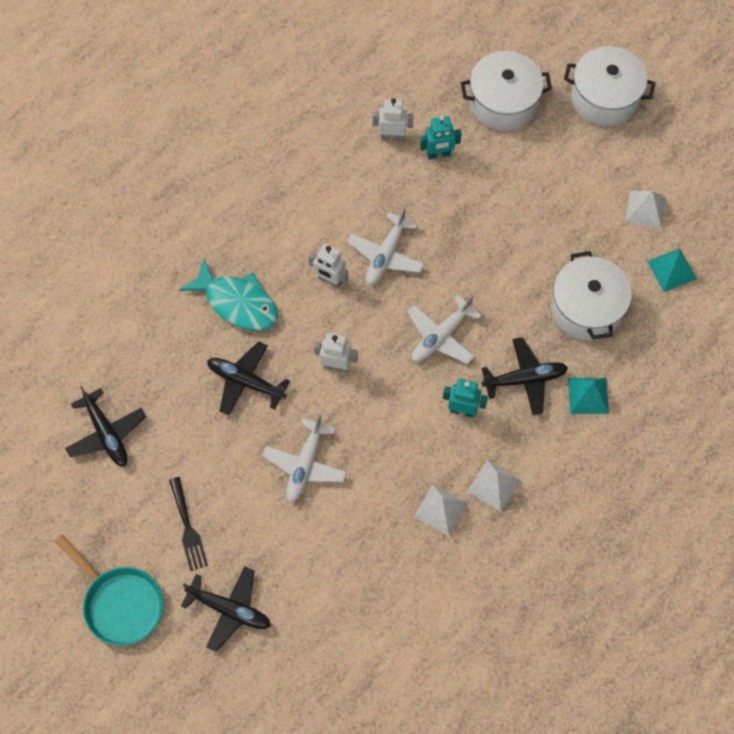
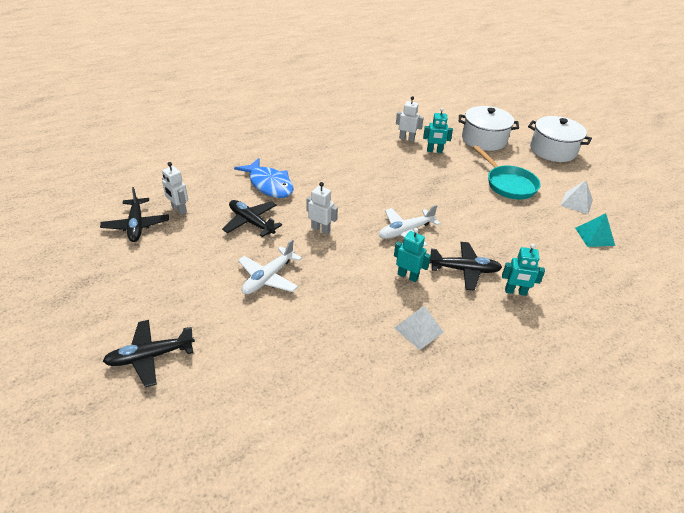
camera: 15 degrees right, 25 degrees down
(120, 603) = (66, 326): turquoise pan -> turquoise pan (508, 184)
(188, 528) = (155, 292): black fork -> none
(230, 610) = (150, 356): black plane -> black plane turned 120 degrees clockwise
(237, 303) = (269, 184): turquoise fish -> blue fish
(329, 280) = (337, 188): white robot -> white robot (179, 209)
(386, 255) = (381, 185): white plane -> none
(440, 509) = (366, 334): white pyramid -> none
(586, 308) = (523, 242): white pot -> none
(588, 395) = (515, 292): turquoise pyramid -> turquoise robot

